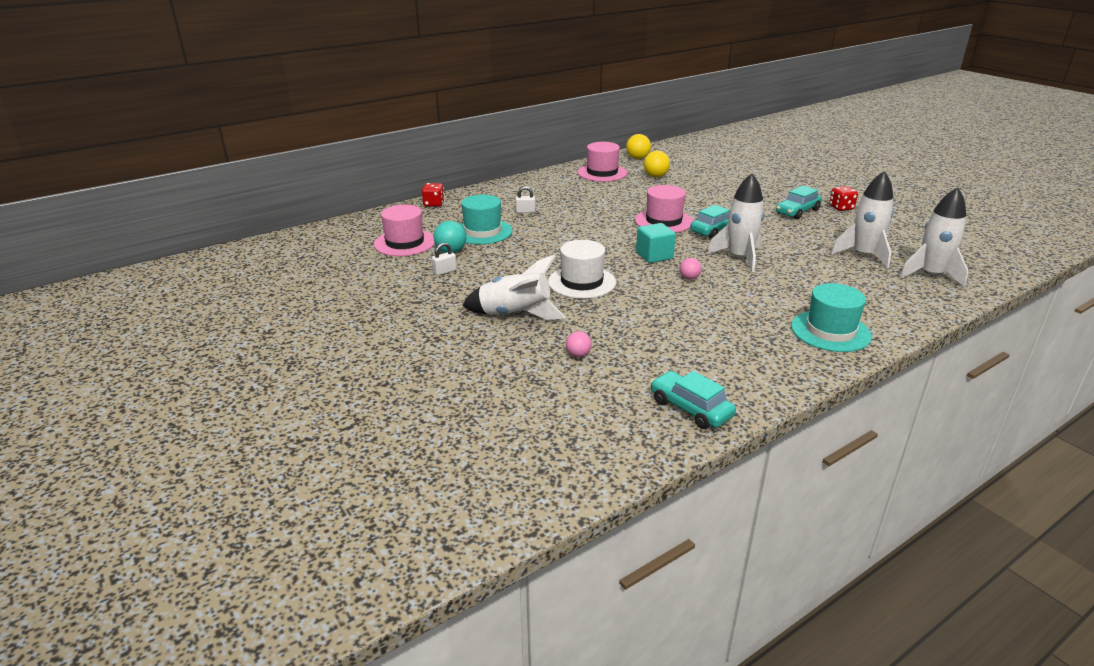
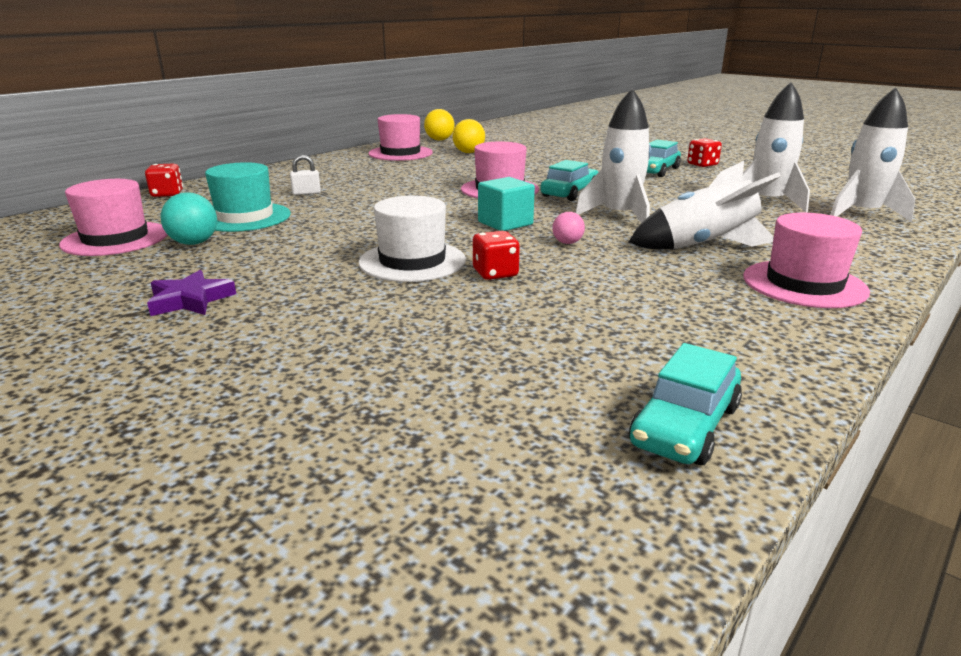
camera: 15 degrees left, 5 degrees down
(445, 271) = (183, 268): white padlock -> none
(449, 296) = (190, 300): none -> purple star
(515, 315) = (313, 314): white rocket -> white rocket (702, 247)
(578, 355) = (441, 361): pink ball -> none
(630, 298) = (495, 273): none -> red dice
(690, 408) = (684, 425): turquoise car -> turquoise car turned 90 degrees counterclockwise
(830, 331) = (804, 284): turquoise hat -> pink hat

